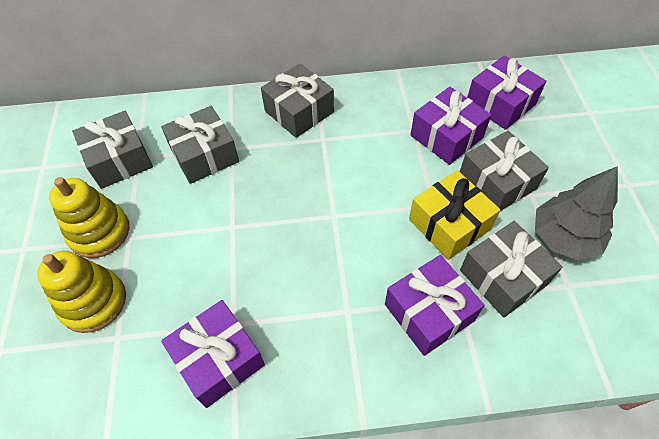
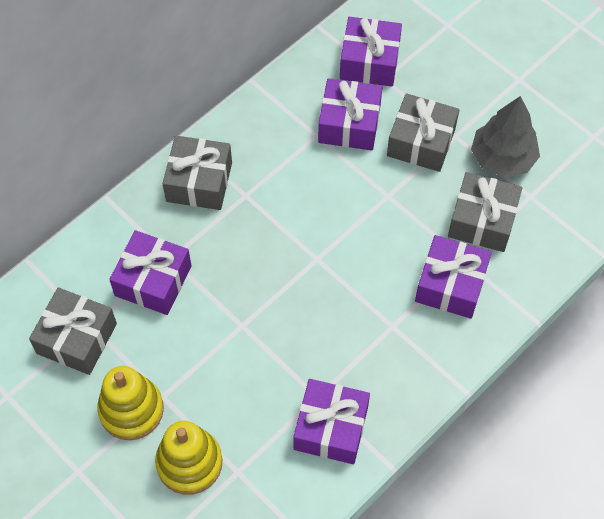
camera: 40 degrees left, 5 degrees up
(204, 155) = (153, 281): grey gift -> purple gift
(449, 224) = (412, 204): yellow gift -> none

